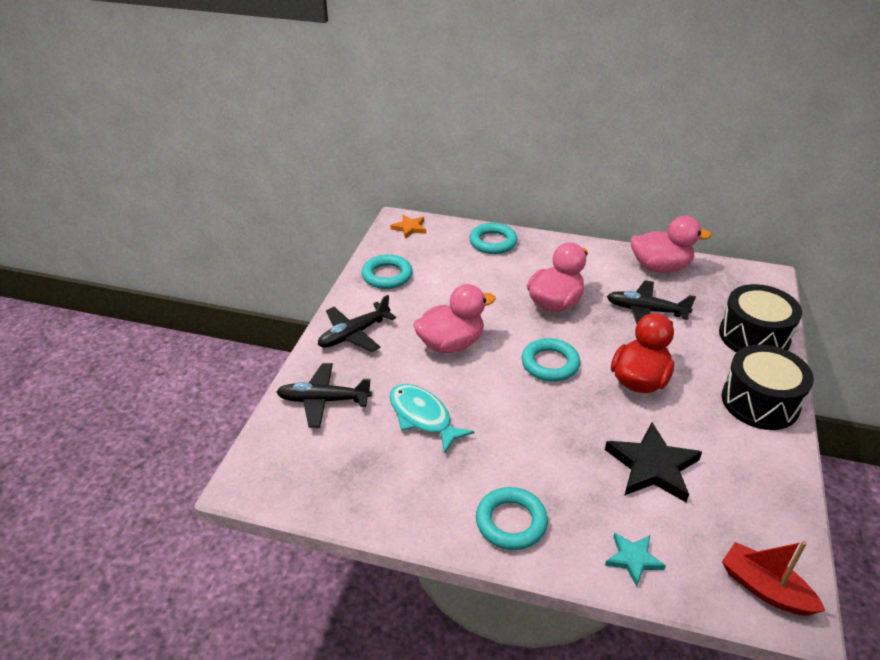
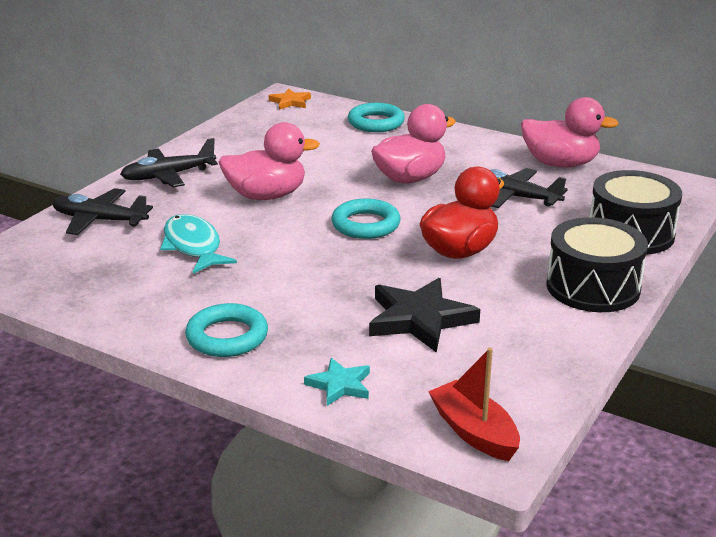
camera: 15 degrees right, 10 degrees down
(387, 275) = (237, 136): turquoise ring -> none

